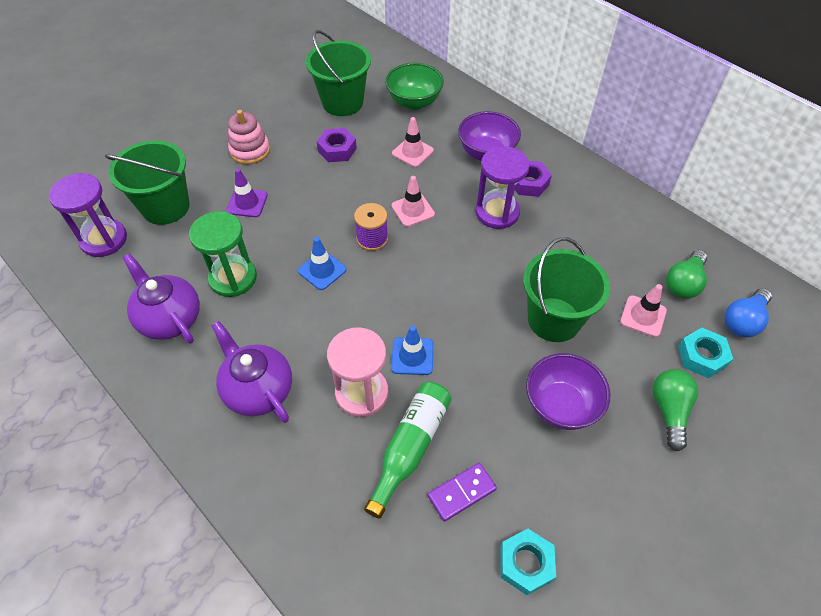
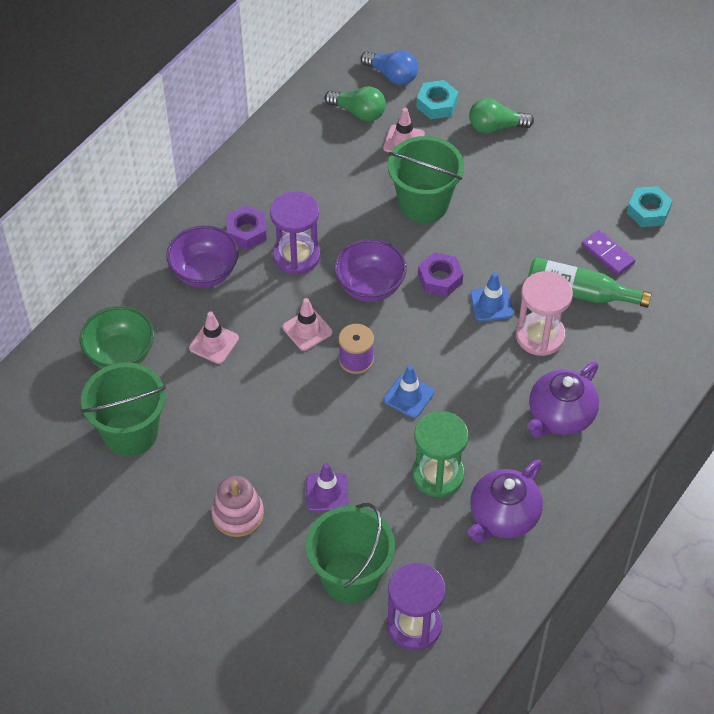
camera: 100 degrees left, 0 degrees up
(337, 150) = (221, 420): purple nut -> purple nut (440, 279)
(561, 405) = (511, 195): purple bowl -> purple bowl (370, 287)

